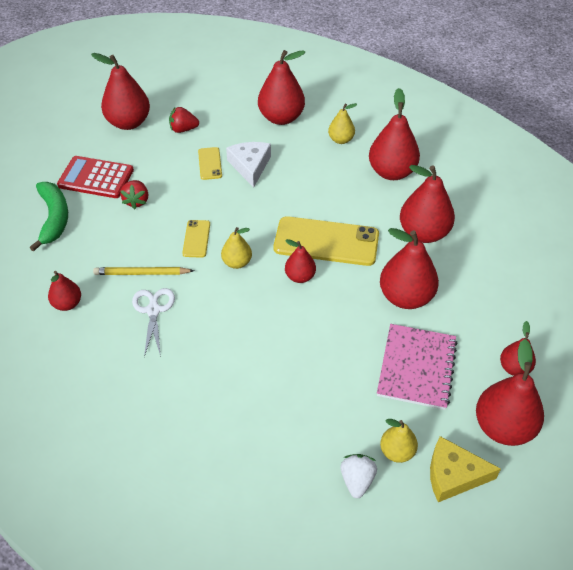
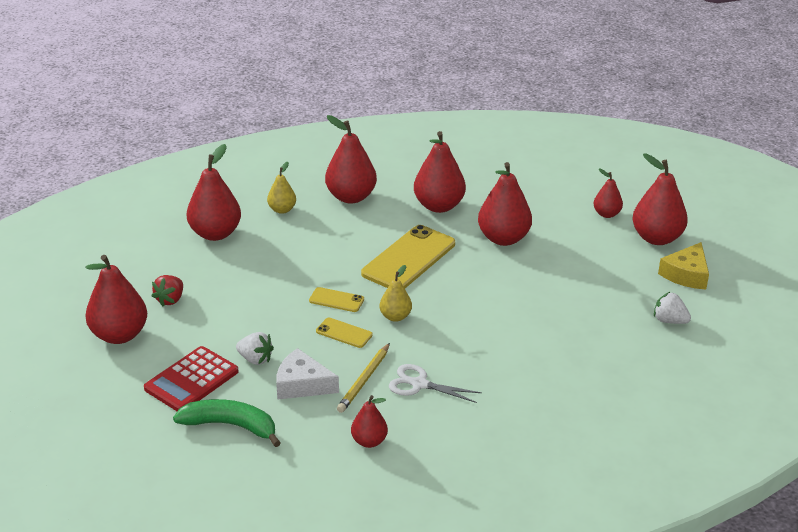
camera: 65 degrees left, 15 degrees down
(136, 201) = (255, 359): red strawberry -> white strawberry
(210, 163) = (242, 296): yellow phone -> yellow phone (336, 300)
(250, 166) = (269, 272): white cheese -> white cheese (302, 384)
(300, 276) = (440, 286): red pear -> none
(397, 451) = (653, 293): yellow pear -> none
(416, 367) = (579, 258): pink notebook -> none

